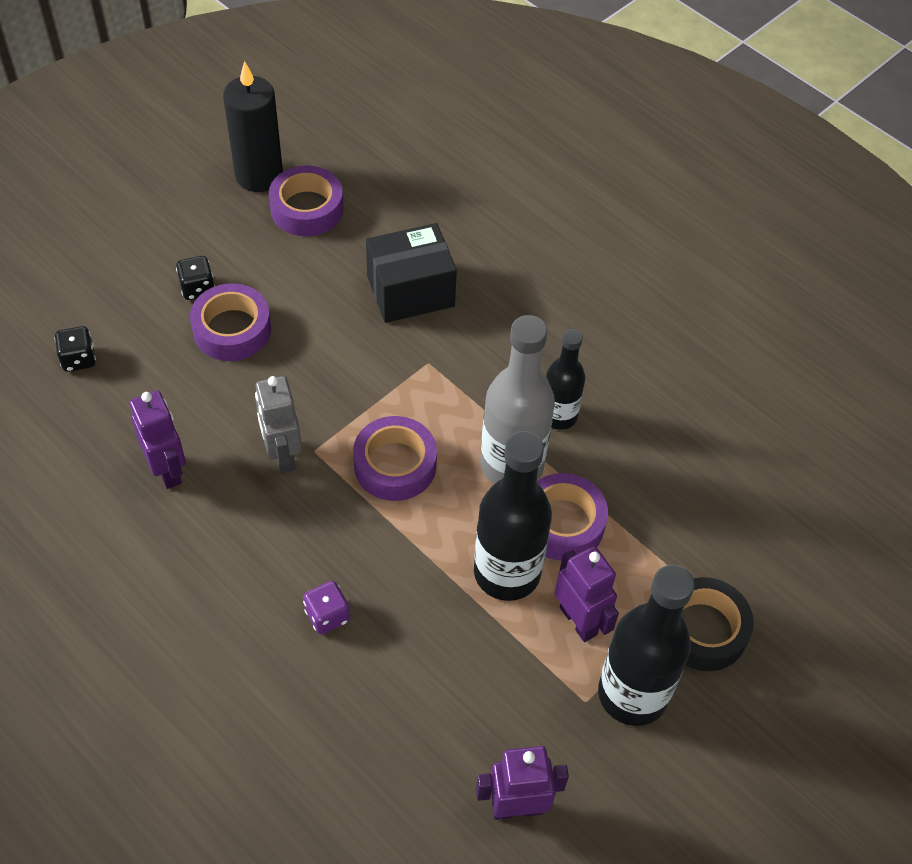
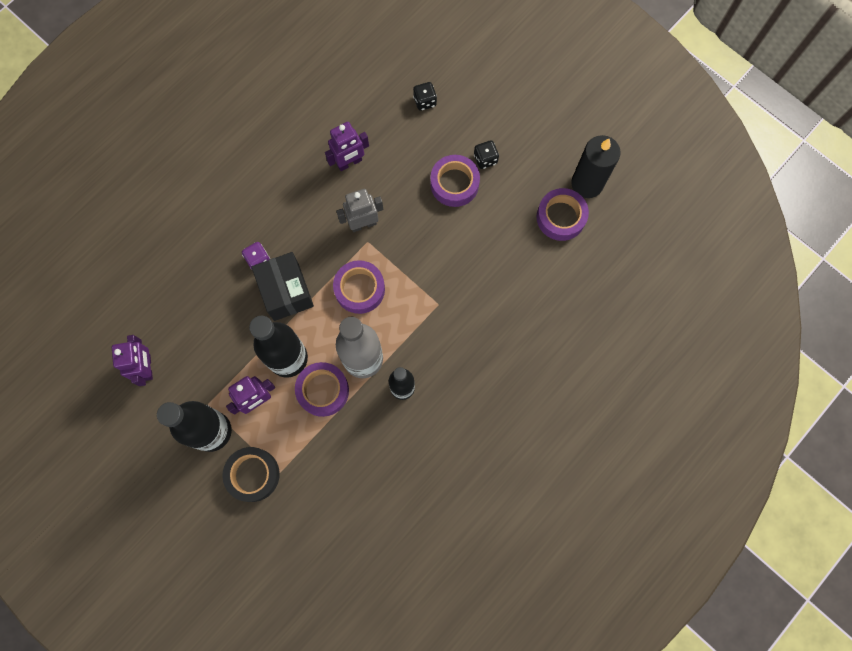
camera: 90 degrees right, 20 degrees up
(410, 291) = (496, 289): black box -> black box (286, 292)

